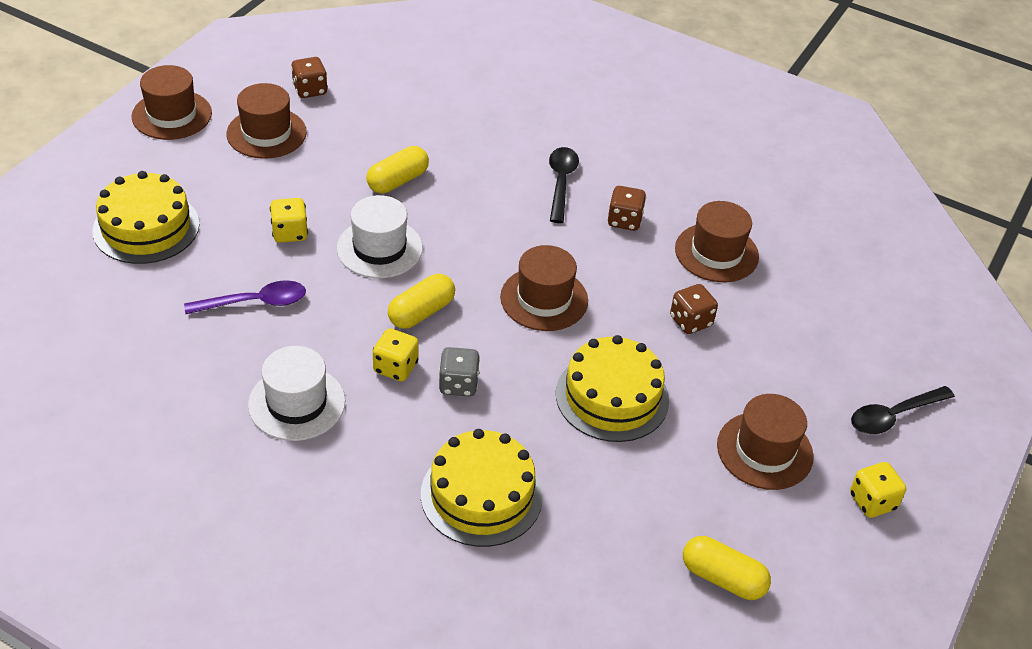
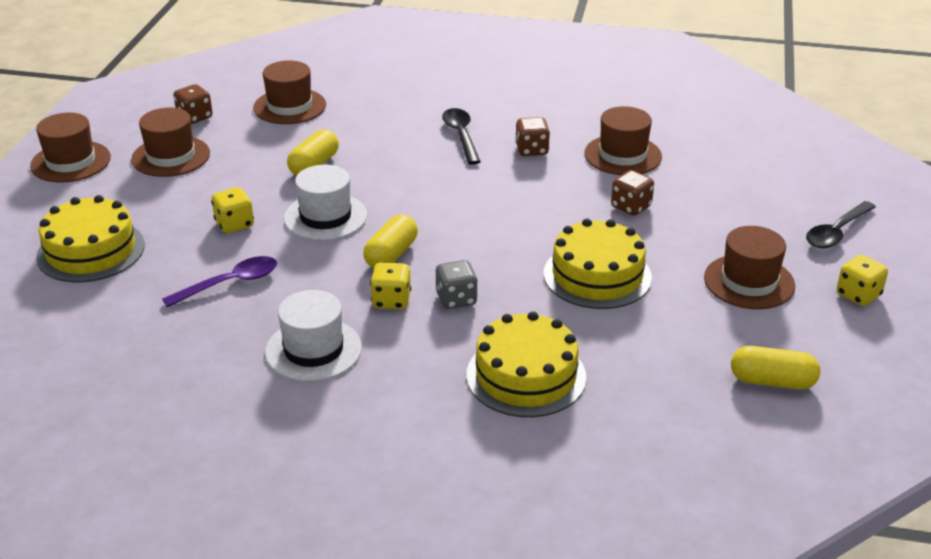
camera: 15 degrees left, 10 degrees down
(544, 299) = (495, 220): brown hat -> brown hat (289, 106)

